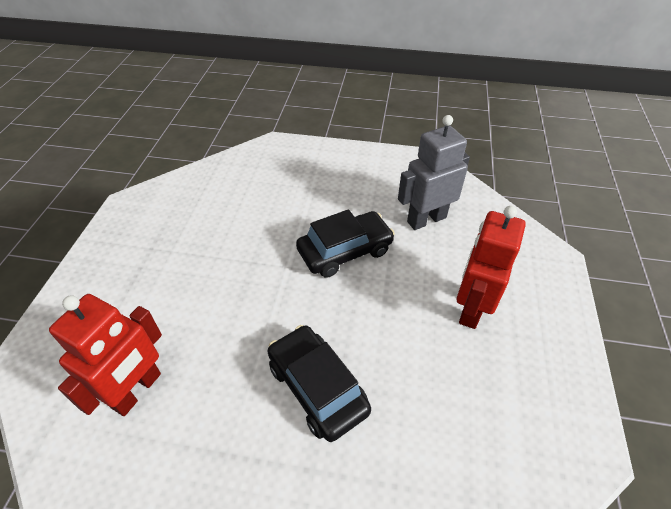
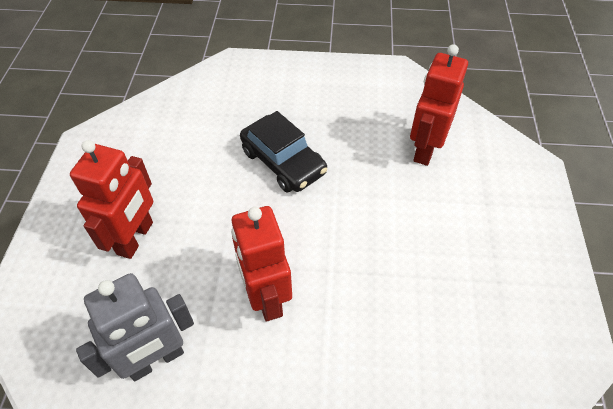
camera: 175 degrees right, 5 degrees up
(345, 251) = (266, 297): black car -> red robot

